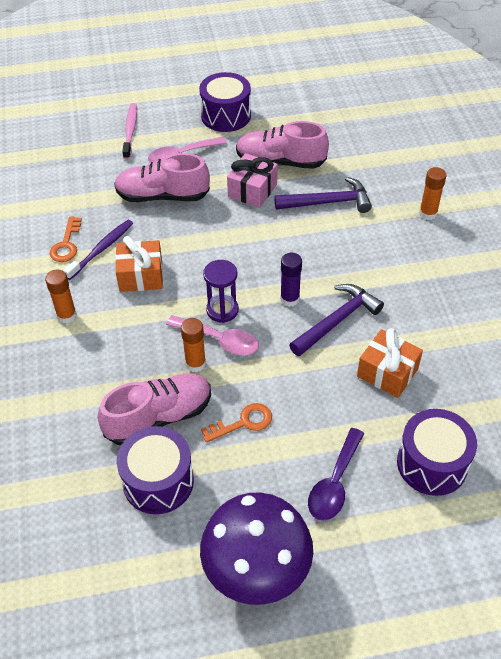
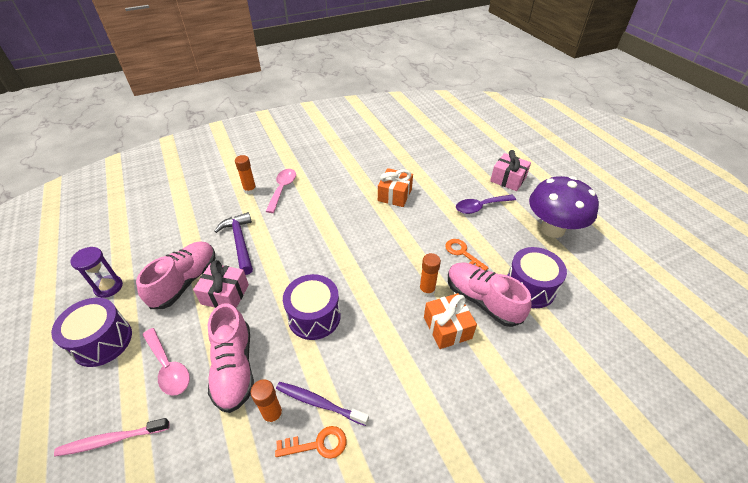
camera: 105 degrees left, 5 degrees down
(67, 315) = (413, 405): orange glue stick -> orange glue stick (273, 415)
(141, 276) = (347, 355): orange gift -> orange gift (447, 328)
(219, 340) = (399, 281): pink spoon -> pink spoon (282, 189)
(222, 310) = (370, 285): purple hourglass -> purple hourglass (108, 287)
(280, 162) = (185, 281): pink shoe -> pink shoe turned 150 degrees counterclockwise
(290, 299) = (348, 248): purple glue stick -> none
(334, 483) = (480, 207): purple spoon -> purple spoon turned 150 degrees clockwise
(337, 321) = (361, 221): purple hammer -> none
(400, 558) = (508, 179): none -> pink gift
(432, 463) = (448, 174): purple drum -> purple drum (314, 316)

